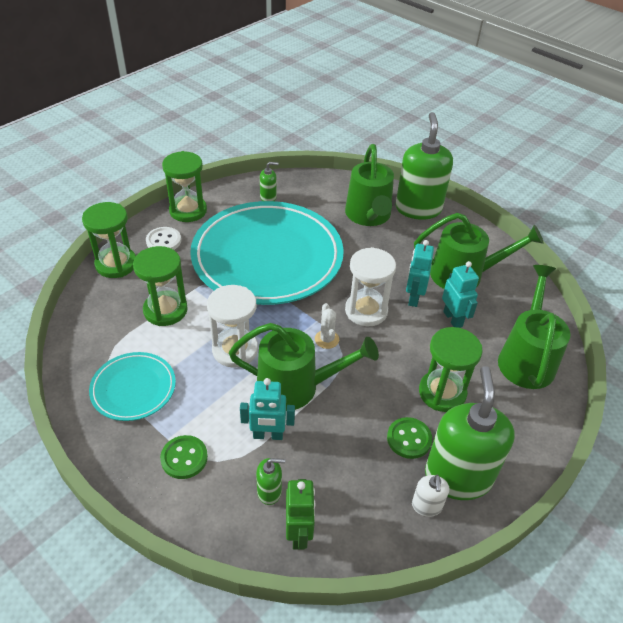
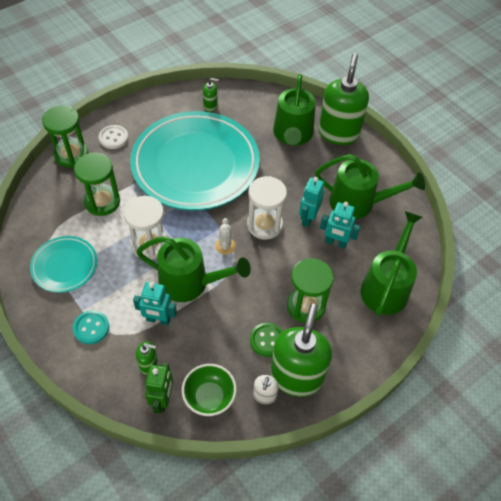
camera: 10 degrees right, 10 degrees up
(184, 458) = (91, 328): green button -> turquoise button
(188, 210) = (139, 111): green hourglass -> none
(358, 520) = (209, 397): none -> green bowl
(453, 319) = (335, 242): turquoise robot -> turquoise robot turned 120 degrees clockwise

